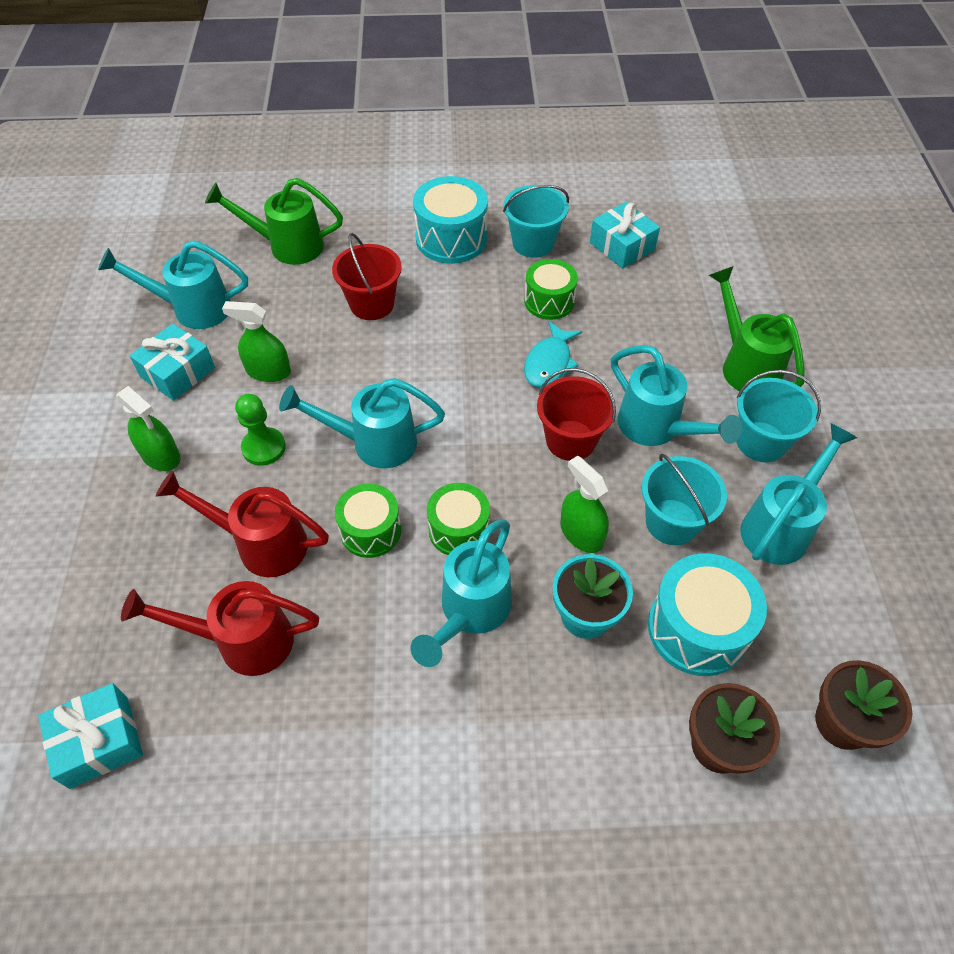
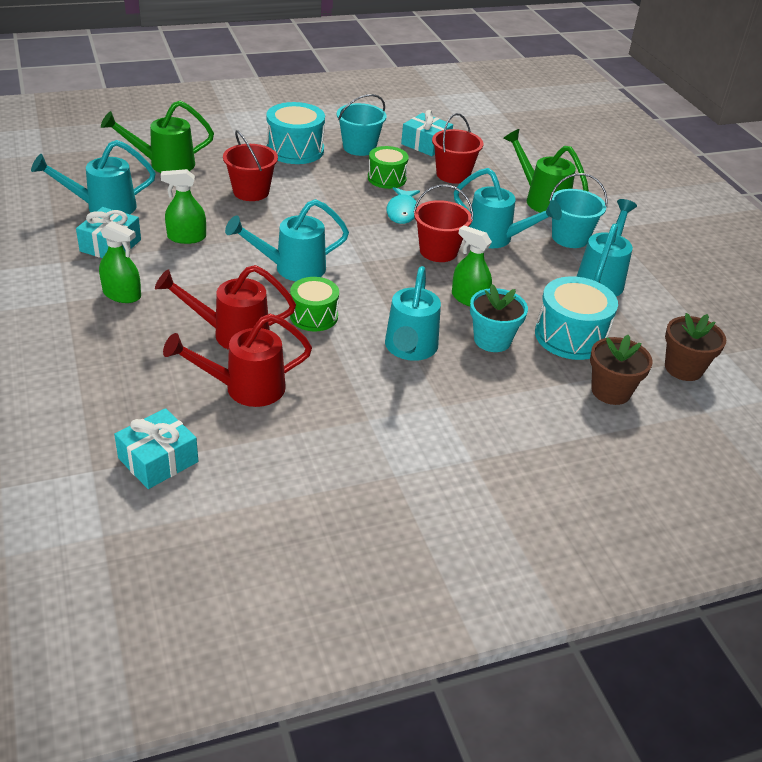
camera: 20 degrees left, 15 degrees down
(264, 448) = (205, 281): green pawn -> none
(459, 530) = (380, 308): green drum -> none
(639, 305) = (453, 175): none -> red bucket
(672, 522) = (529, 285): turquoise bucket -> none

